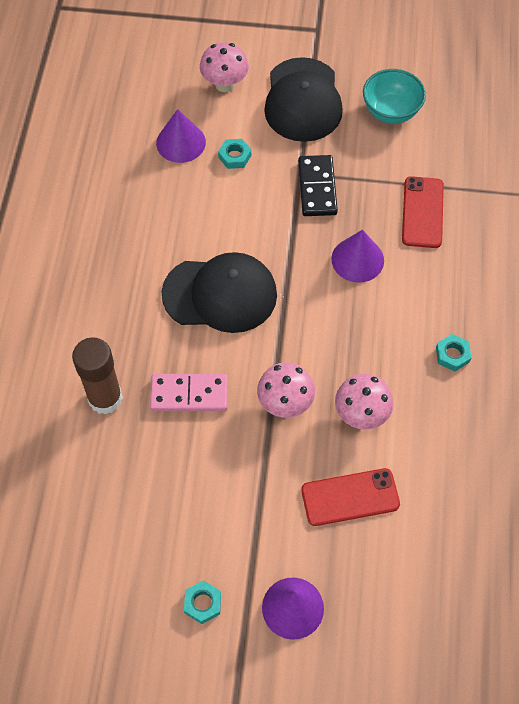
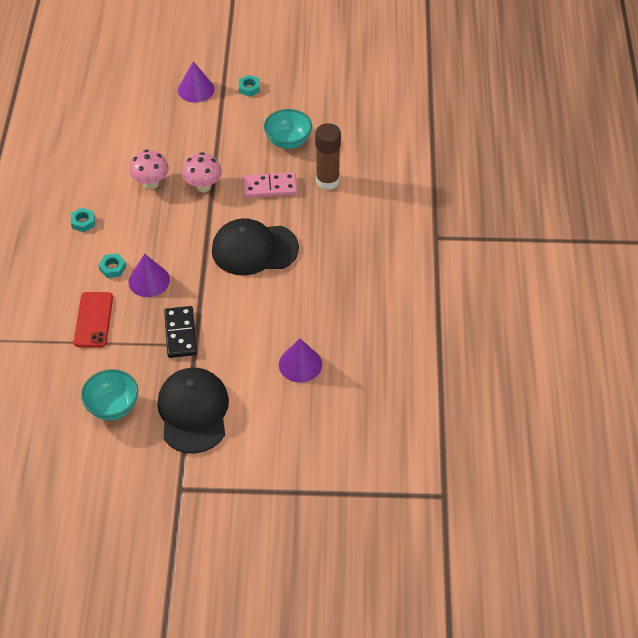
camera: 175 degrees right, 10 degrees down
(152, 479) = (288, 141): none -> turquoise bowl
(224, 84) = (267, 422): pink mushroom -> none
(234, 156) = (252, 355): turquoise nut -> turquoise nut (112, 268)
(350, 497) = (160, 140): red phone -> none

